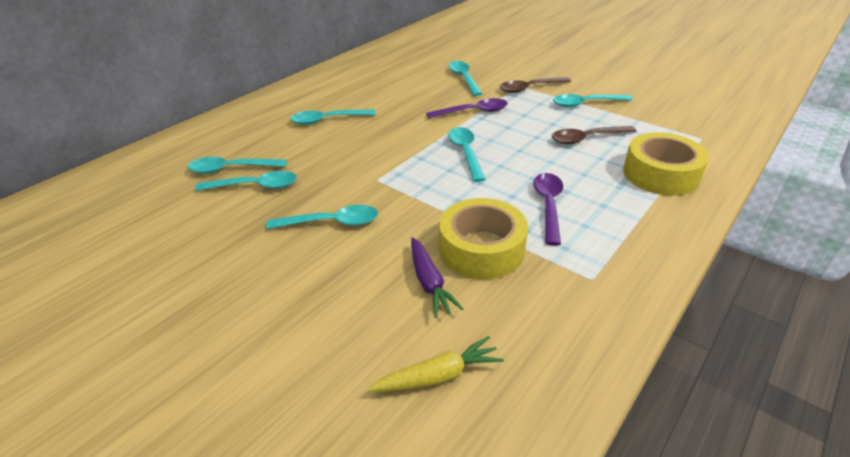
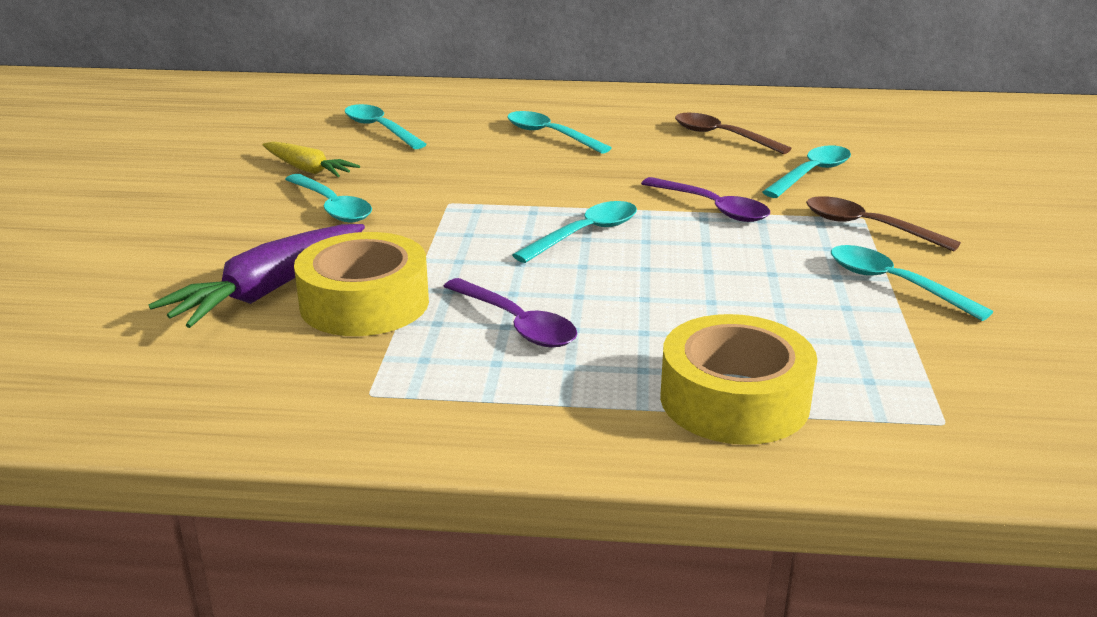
camera: 55 degrees right, 10 degrees down
(255, 186) = (360, 150): turquoise spoon -> none
(429, 283) = (268, 290): purple carrot -> purple carrot, size x1.58
(438, 375) = (118, 337): yellow carrot -> yellow carrot (308, 169)
(548, 206) = (516, 324): purple spoon -> purple spoon turned 75 degrees clockwise
(587, 138) = (764, 311): brown spoon -> brown spoon (722, 136)

